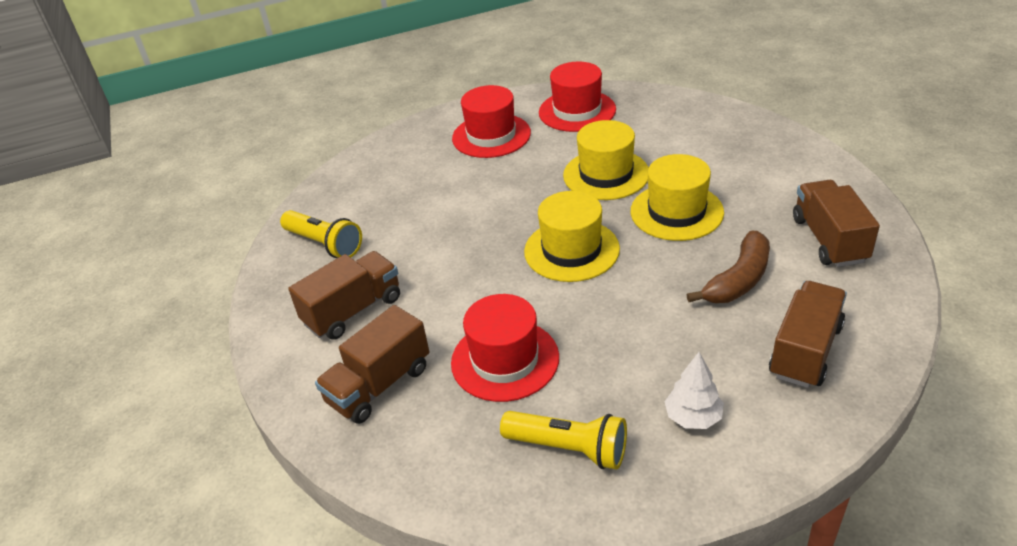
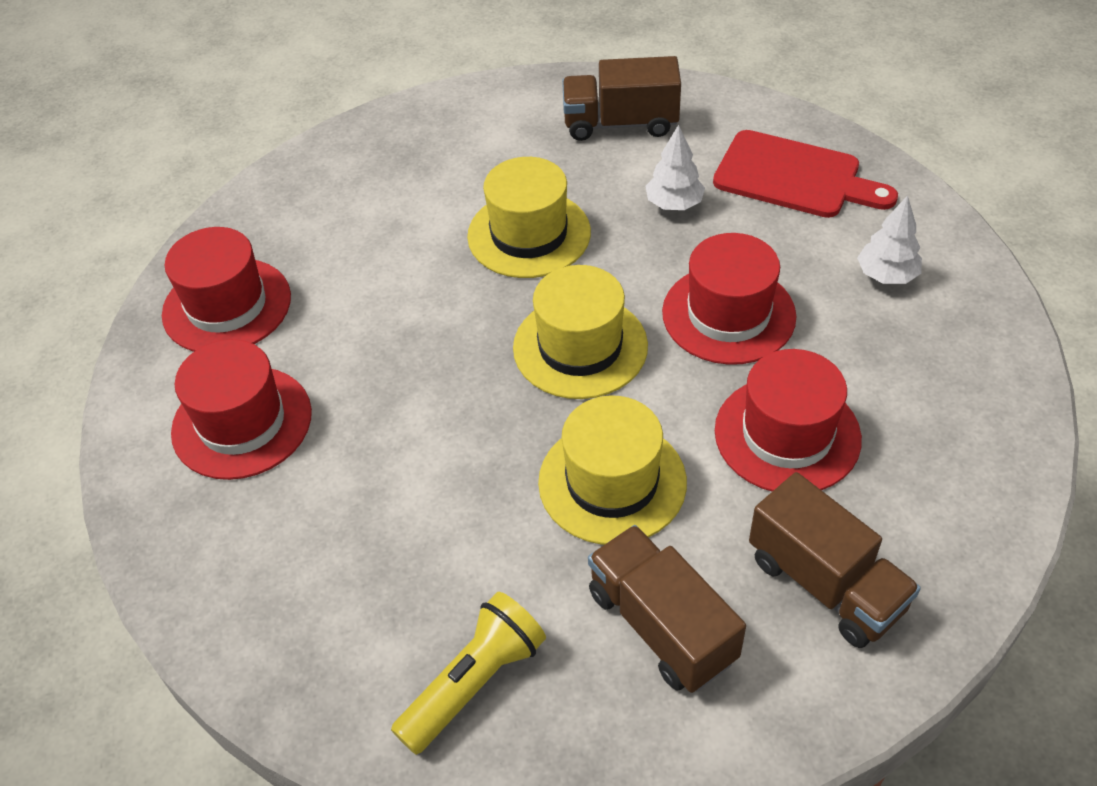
camera: 85 degrees left, 10 degrees up
(569, 449) = (933, 383): yellow flashlight -> none
(606, 174) = (417, 292): yellow hat -> yellow hat (612, 482)
(620, 320) = (728, 314): none -> red hat
(738, 280) = (674, 204): brown banana -> white tree
(805, 351) = (794, 177): brown truck -> red cutting board

